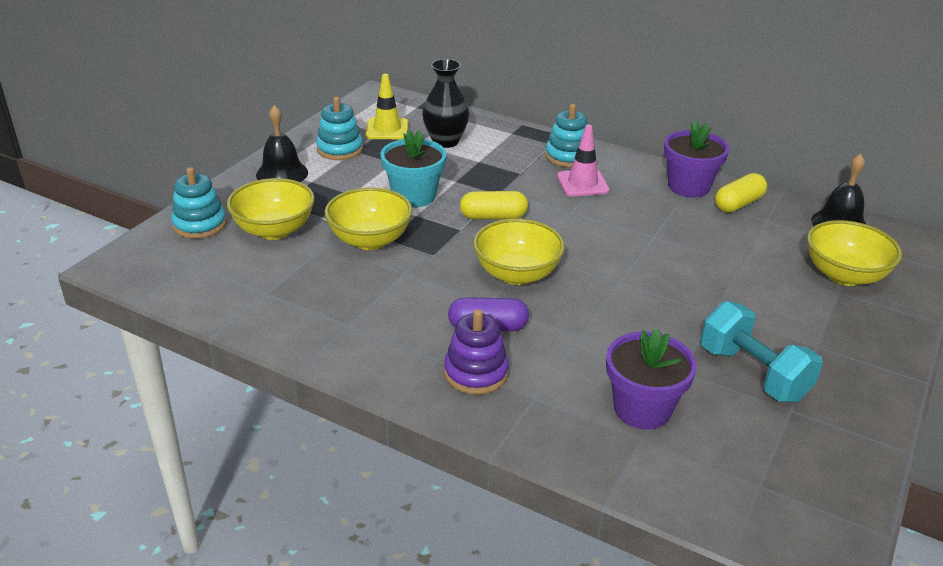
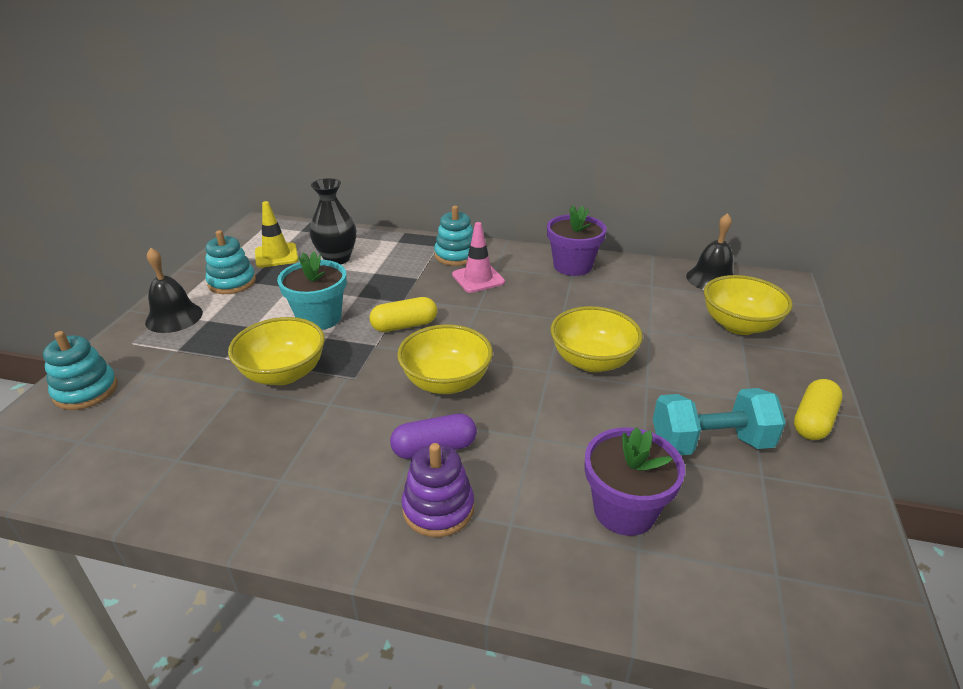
camera: 15 degrees left, 0 degrees up
(274, 230) = (175, 381): yellow bowl -> yellow bowl (592, 361)
(738, 204) = (621, 275): yellow capsule -> yellow capsule (813, 421)
(753, 373) = (710, 443): turquoise dumbbell -> turquoise dumbbell turned 45 degrees counterclockwise

